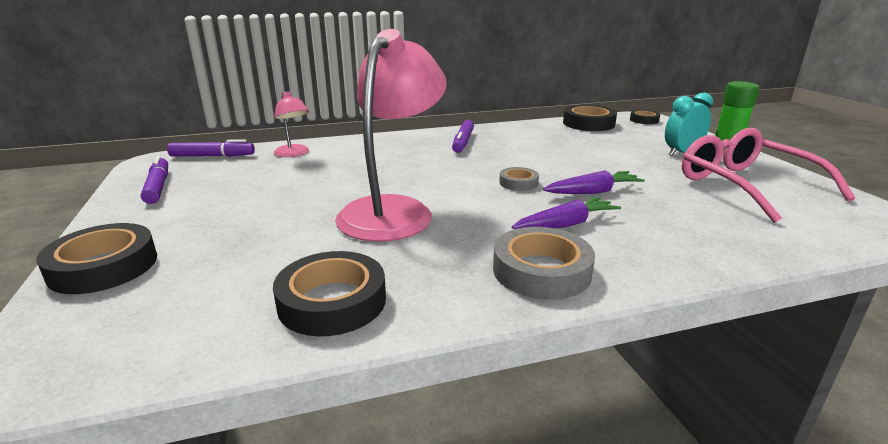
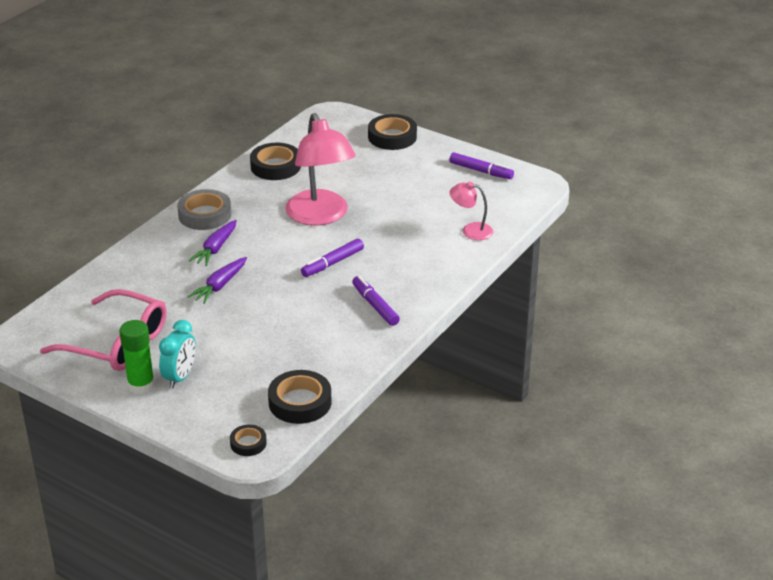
camera: 140 degrees right, 10 degrees up
(212, 156) = (517, 203): purple marker -> purple marker (333, 263)
(518, 183) = (276, 272): grey tape -> none

